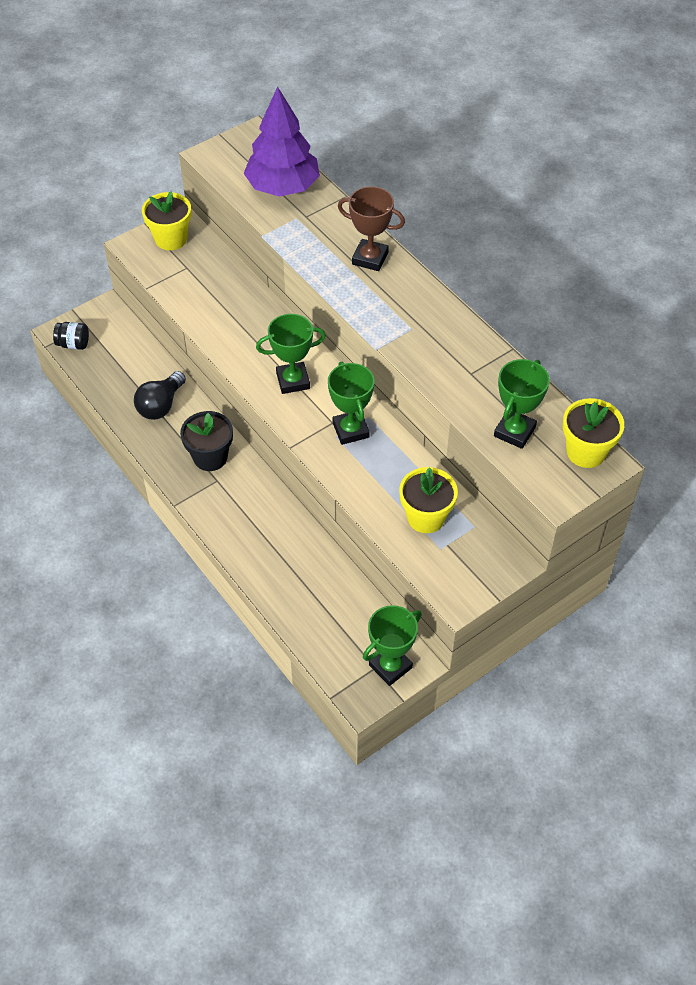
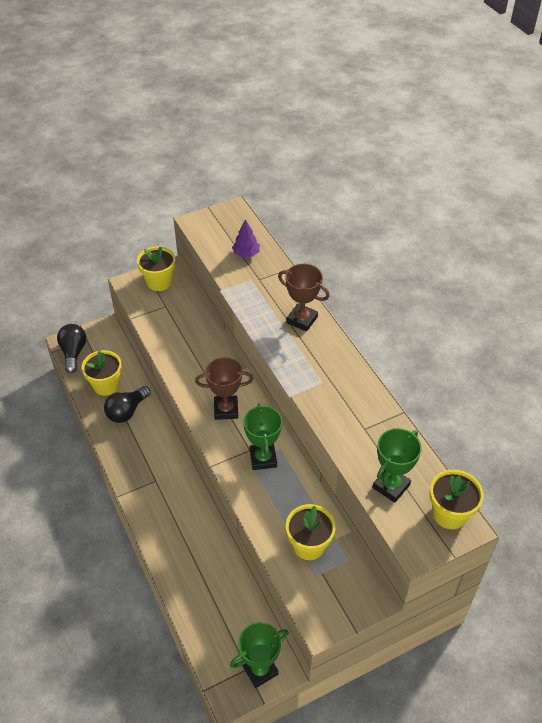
camera: 10 degrees right, 5 degrees down
(73, 344) = (73, 353): black jar -> black light bulb
(126, 378) = (106, 385): none -> yellow flower pot
(210, 457) = (155, 460): black flower pot -> none
(282, 187) = (246, 254): purple tree -> purple tree, size x0.47
(293, 381) = (226, 410): green trophy -> brown trophy

